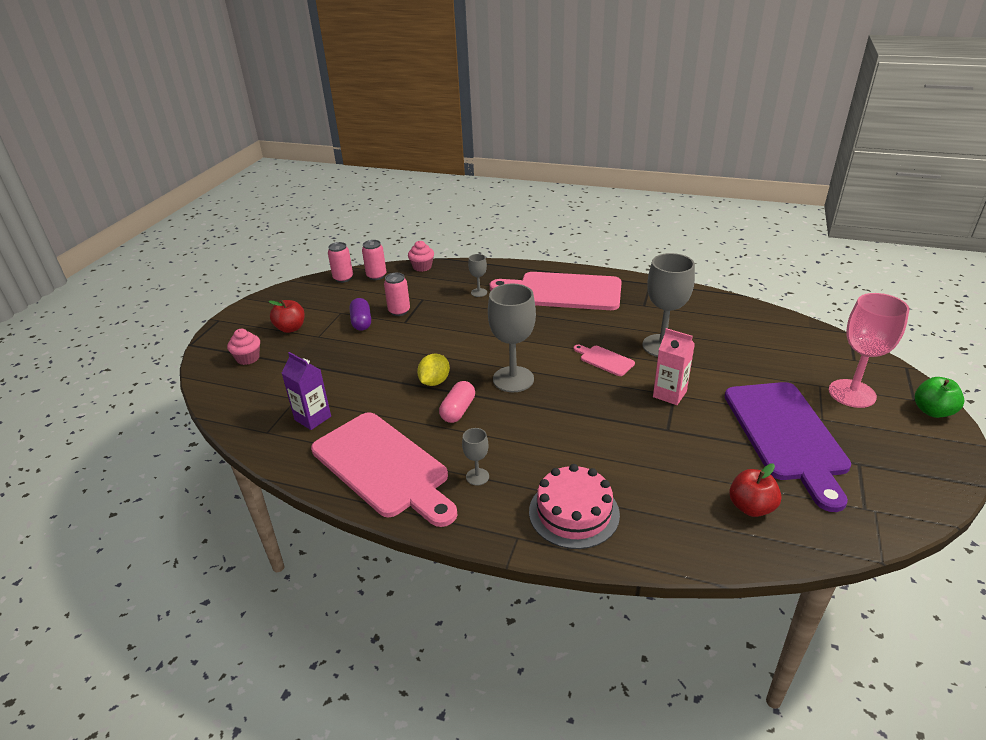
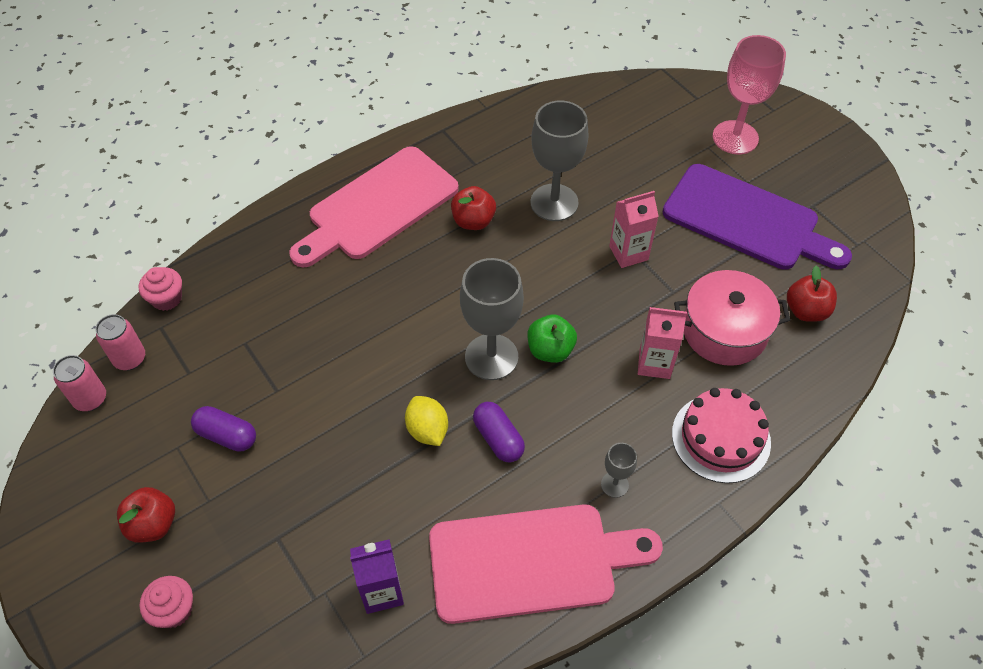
camera: 55 degrees left, 20 degrees up
(399, 311) = (245, 382): pink can -> none
(458, 410) = (498, 438): pink capsule -> purple capsule
(479, 292) = (293, 280): grey goblet -> none
(596, 449) = (654, 363): none -> pink carton
(601, 325) = (473, 221): none -> red apple
(605, 360) = (533, 261): pink cutting board -> none
(669, 470) = (724, 331): none -> pink pot
(932, 411) = (794, 112): green apple -> green apple (550, 350)

